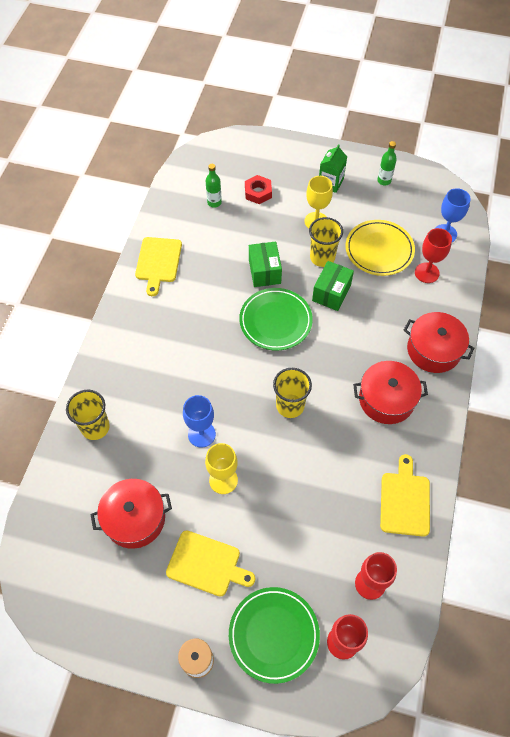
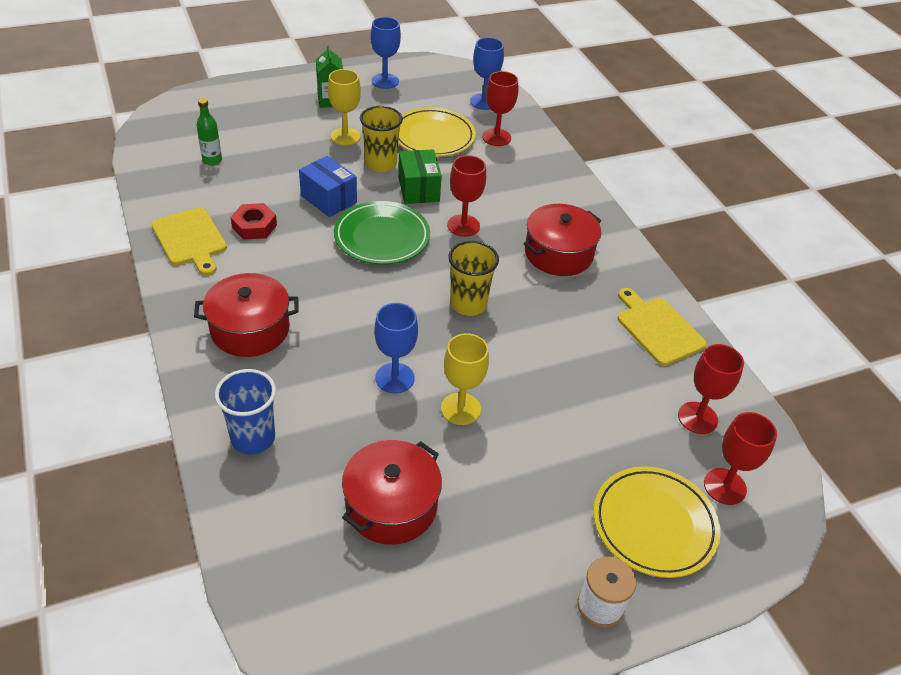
camera: 40 degrees left, 15 degrees down
(95, 427) = (253, 438): yellow cup -> blue cup
(207, 564) = (519, 501): yellow cutting board -> none
(258, 192) = (257, 134): red nut -> red nut (254, 226)
(264, 271) = (328, 199): green box -> blue box
(274, 635) = (654, 524): green plate -> yellow plate
(338, 340) = (463, 225): none -> red goblet
(384, 181) = (385, 81): green bottle -> blue goblet
(433, 350) = (562, 195): red pot -> red pot (250, 329)

